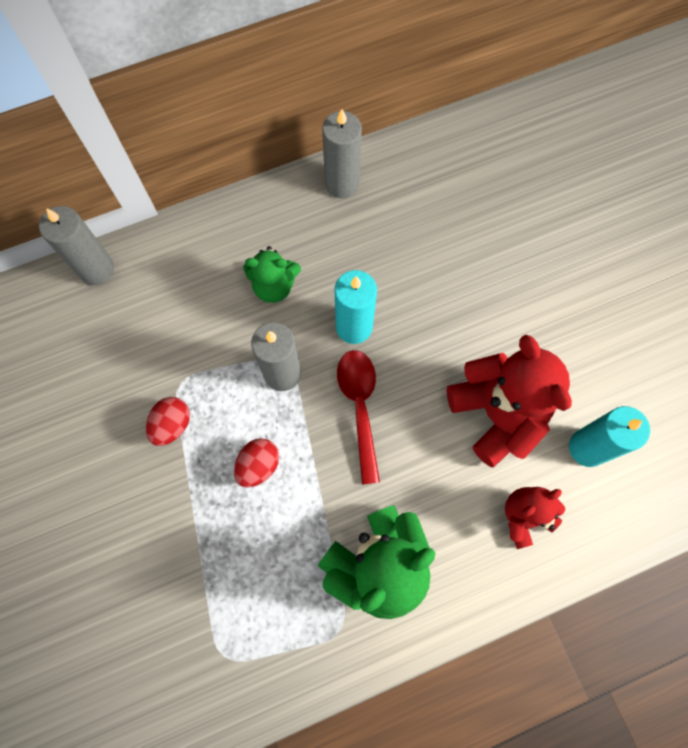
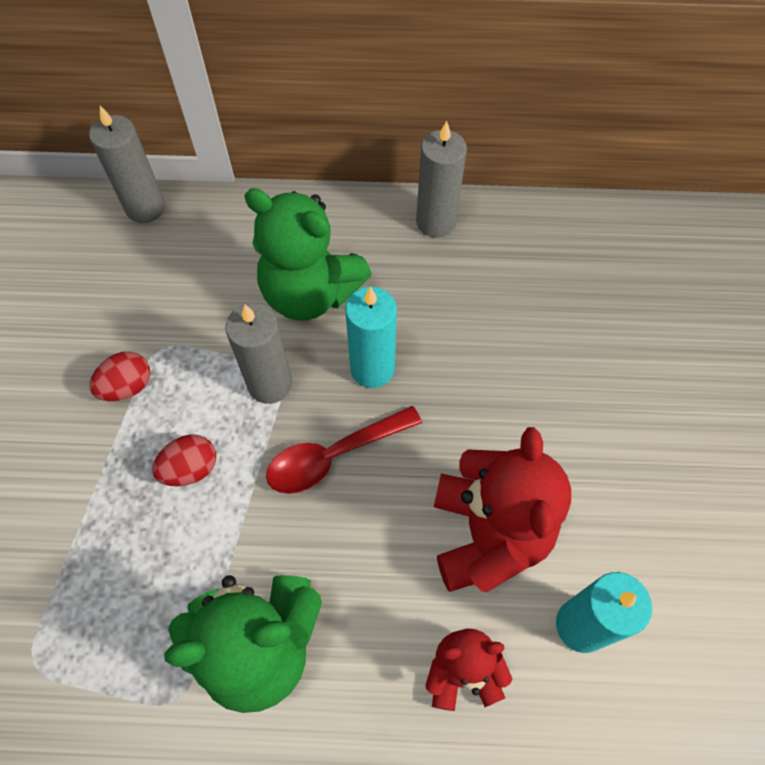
camera: 25 degrees right, 10 degrees down
(274, 286) = (310, 293): green teddy bear -> green teddy bear, size x1.75
(360, 407) = (333, 456): red spoon -> red spoon turned 135 degrees counterclockwise

